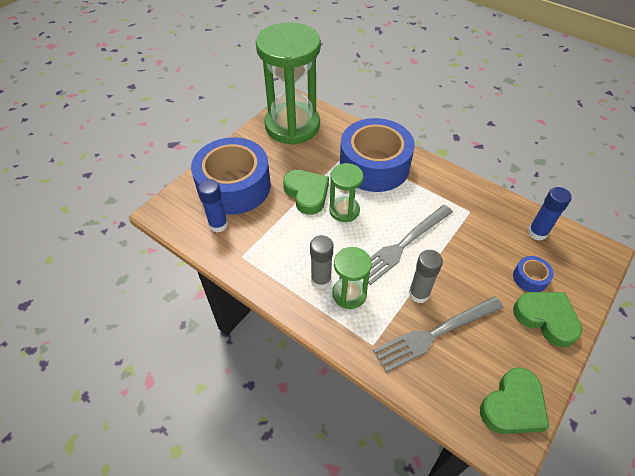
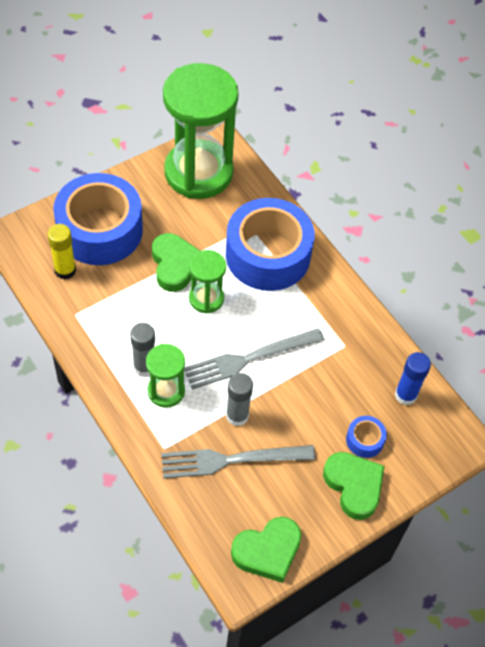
camera: 15 degrees right, 5 degrees up
(218, 225) = (65, 270): blue glue stick -> yellow glue stick

